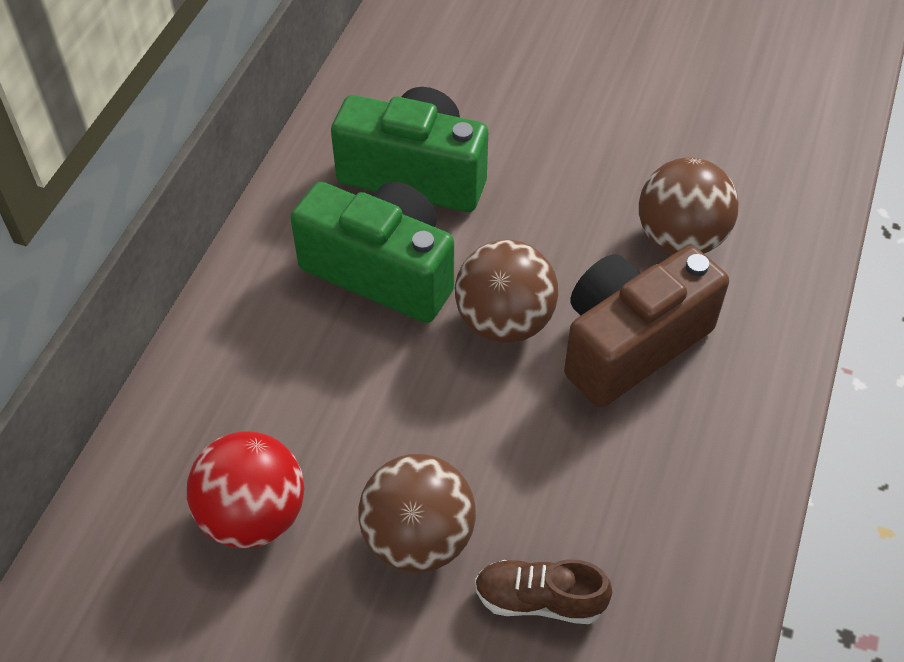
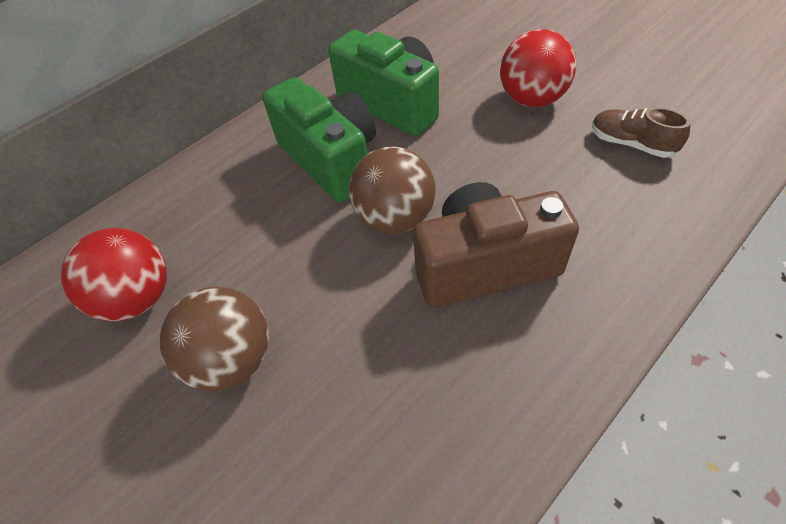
camera: 30 degrees right, 0 degrees up
(539, 599) = (290, 451): brown shoe -> brown shoe (631, 144)
(582, 125) = (532, 99): none -> red ball
(680, 238) = (569, 196): brown ball -> none

